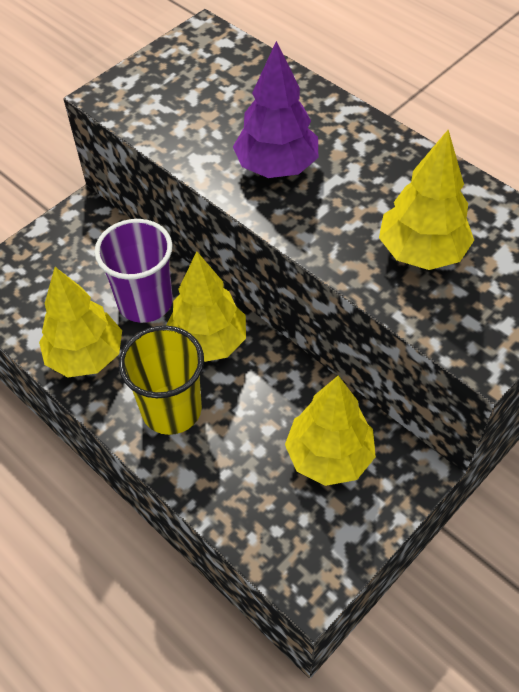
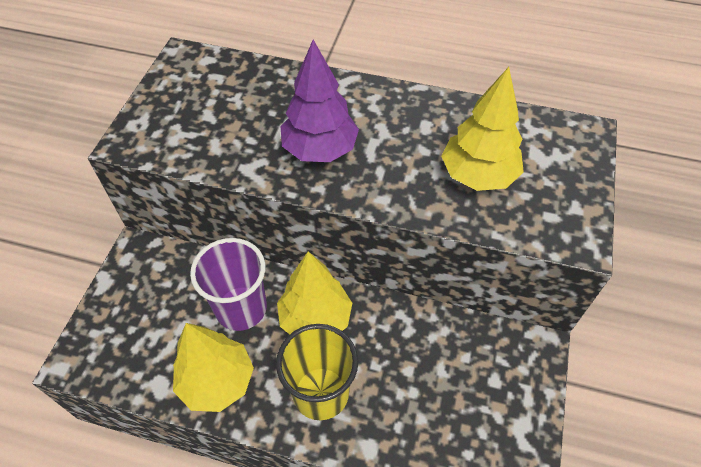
camera: 30 degrees left, 0 degrees up
(329, 456) = (468, 369): yellow tree -> none

